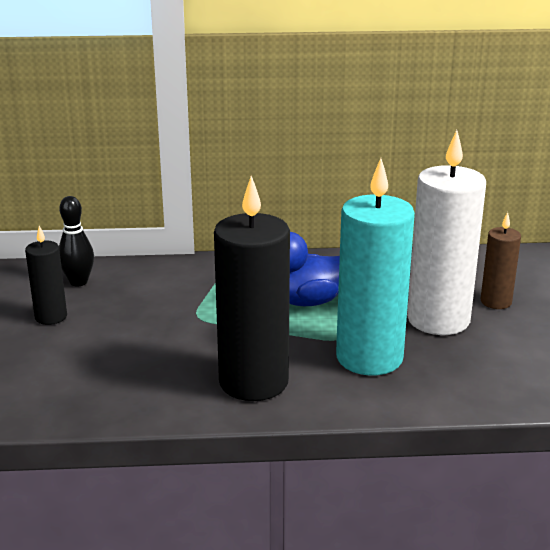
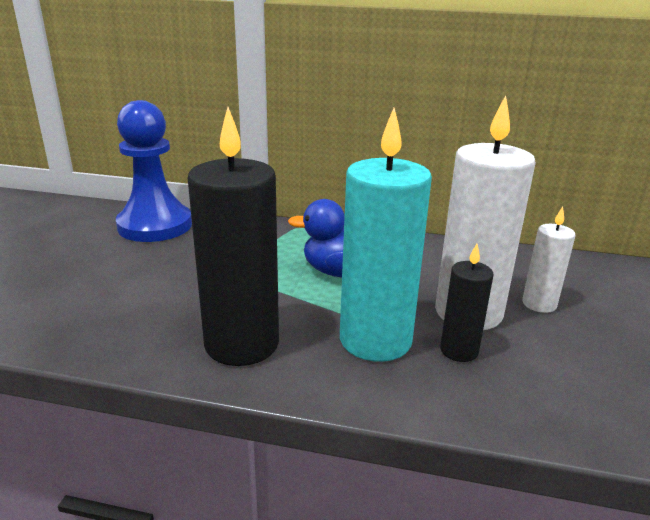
camera: 15 degrees right, 0 degrees up
(51, 317) = (108, 250): black candle -> black candle (459, 350)
(78, 282) = (155, 225): black bowling pin -> blue pawn
(496, 302) = (539, 304): brown candle -> white candle

